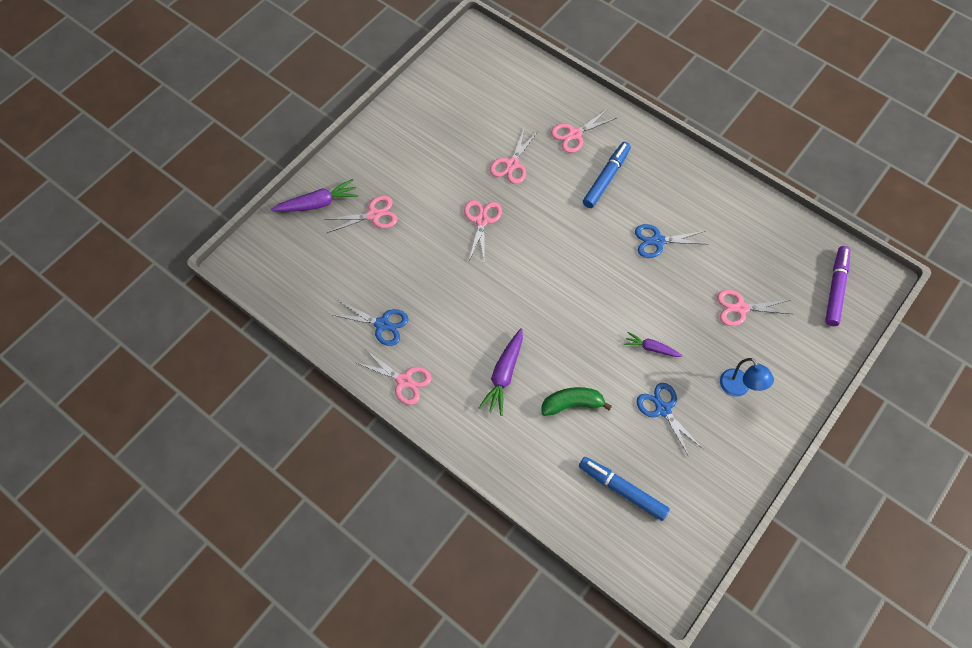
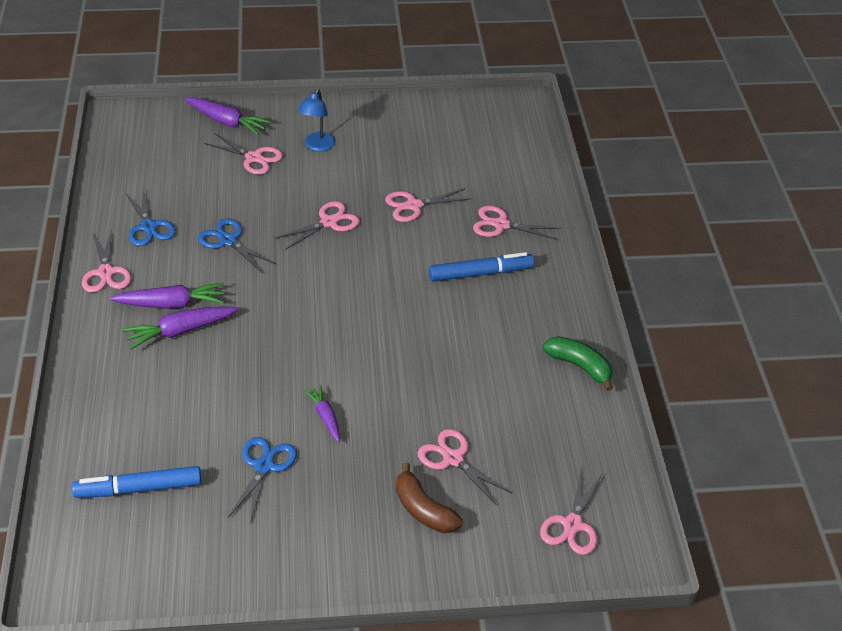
camera: 45 degrees right, 20 degrees down
(472, 363) = (170, 304): none -> purple carrot
(572, 404) = (198, 396): green banana -> green banana (579, 366)
(623, 490) = (140, 489): blue marker -> blue marker turned 90 degrees counterclockwise
(658, 241) = (455, 350): blue scissors -> blue scissors (228, 241)
(738, 388) = (354, 512): blue lamp -> blue lamp (317, 146)
(765, 352) = (423, 510): none -> brown banana
(835, 289) = (573, 525): purple marker -> pink scissors

